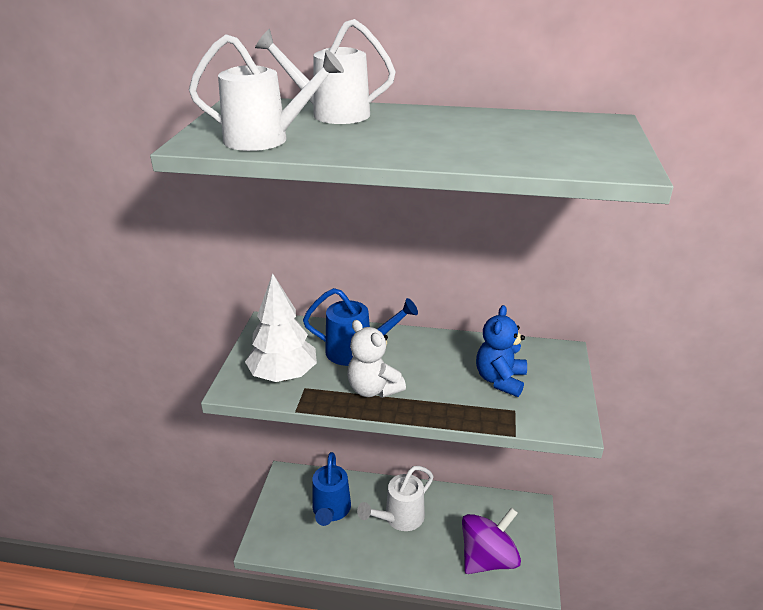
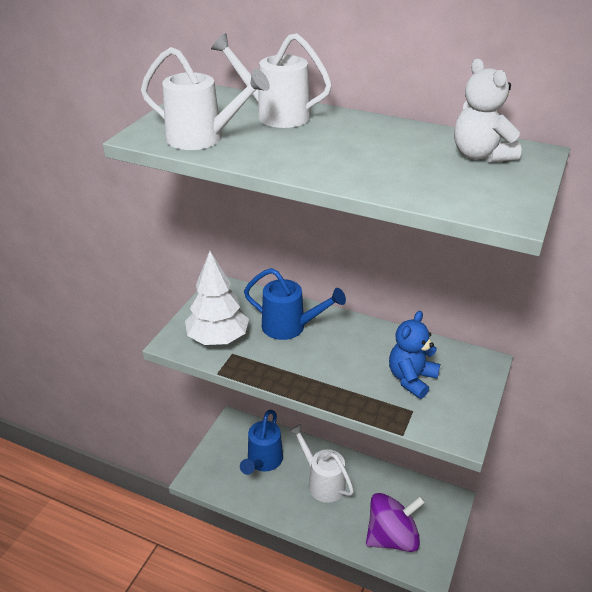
camera: 15 degrees right, 5 degrees up
(373, 389) = (291, 366): white teddy bear -> white teddy bear (480, 155)
(399, 518) = (322, 482): white watering can -> white watering can turned 75 degrees clockwise

